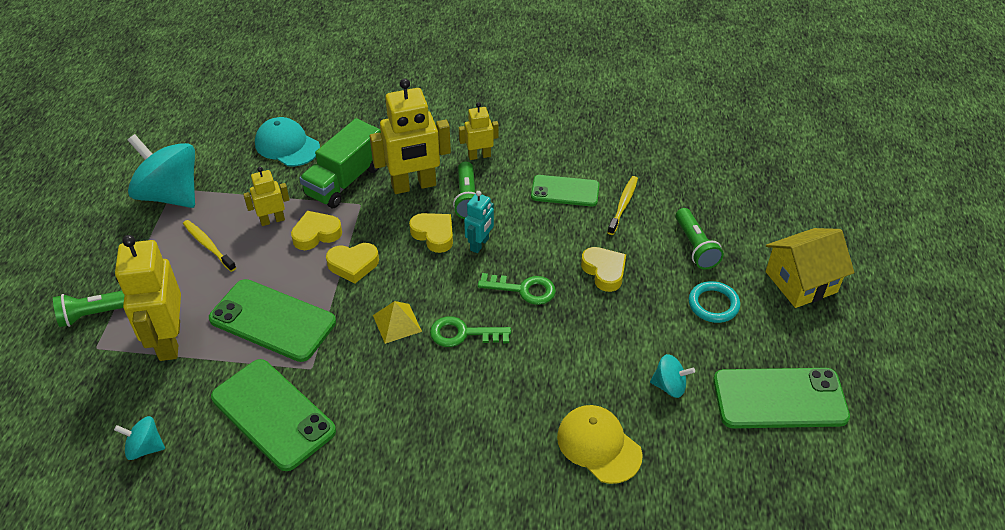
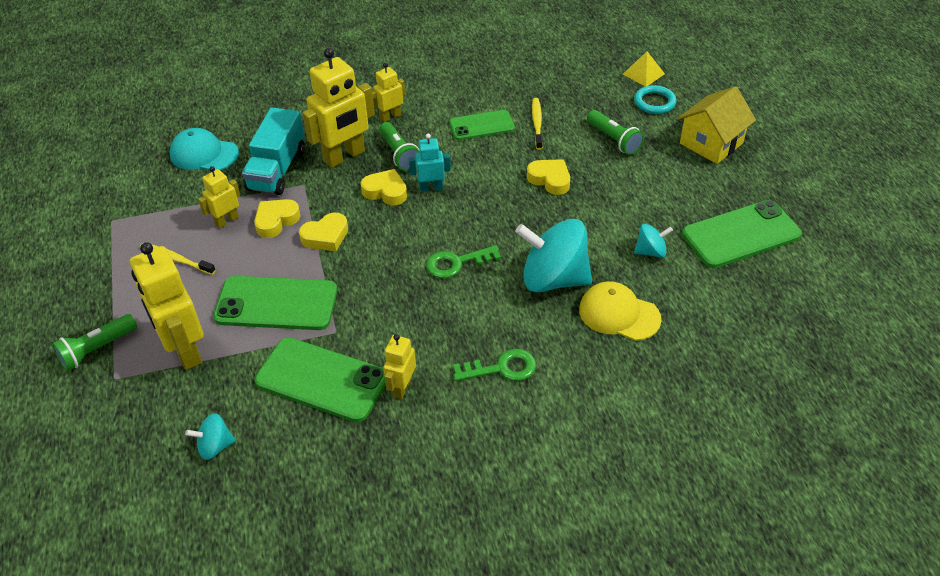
camera: 20 degrees left, 0 degrees up
(170, 195) = (111, 226): turquoise spinning top -> turquoise spinning top (553, 279)
(342, 449) = (402, 387): none -> yellow robot
(344, 181) = (277, 169): green truck -> turquoise truck
(397, 323) = (393, 272): yellow pyramid -> yellow pyramid (643, 74)
(480, 244) = (431, 188): turquoise robot -> turquoise robot turned 105 degrees counterclockwise
(523, 289) = (489, 213): green key -> green key (501, 368)
(713, 304) = (652, 179): turquoise ring -> turquoise ring (654, 102)

